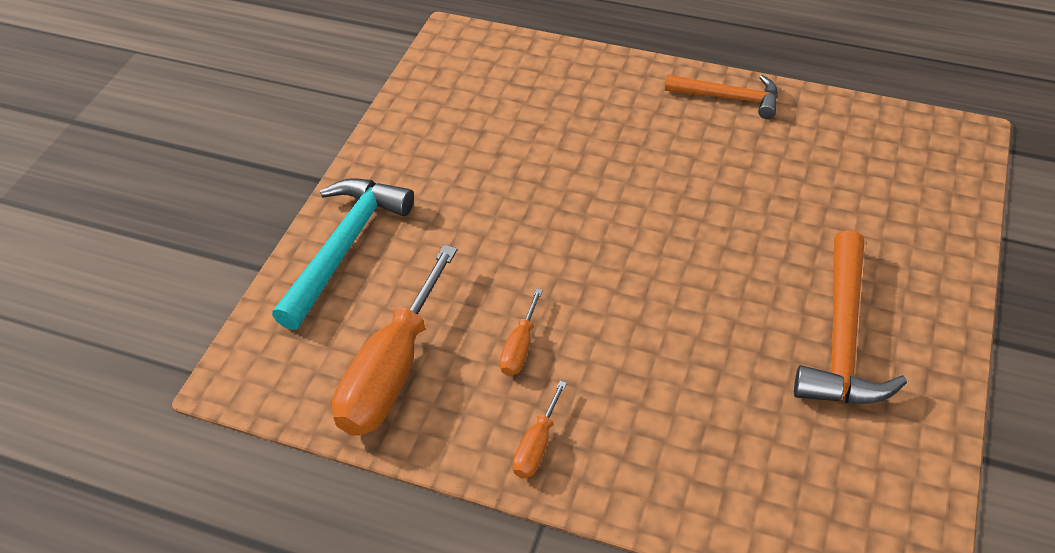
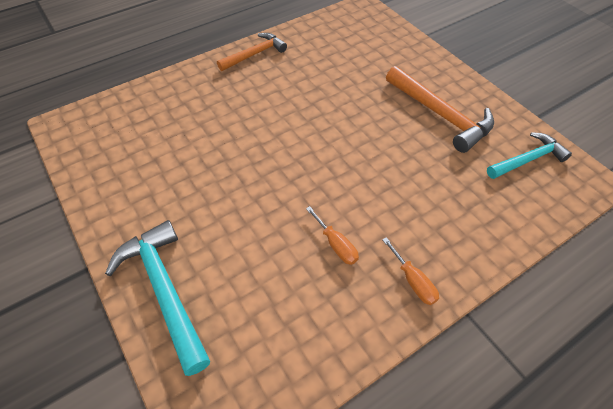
camera: 55 degrees left, 5 degrees up
(392, 371) = (295, 325): orange screwdriver -> none
(867, 480) = (527, 160): none -> turquoise hammer

